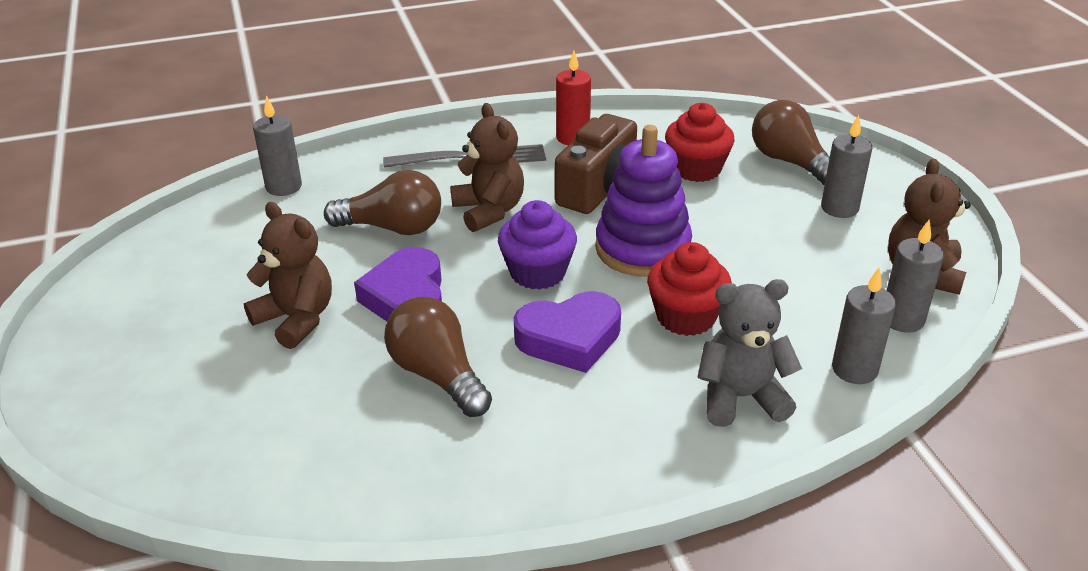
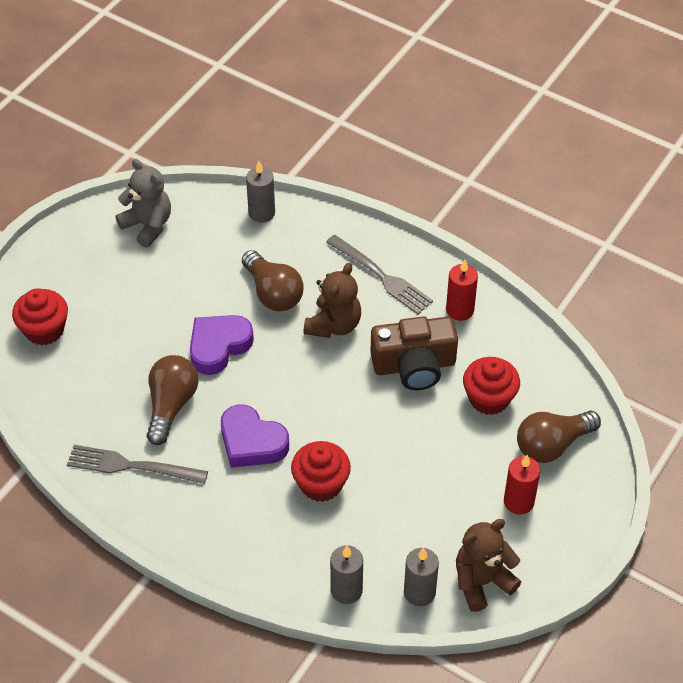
camera: 50 degrees right, 15 degrees up
(170, 427) = (44, 330): none -> red cupcake
(296, 319) = (158, 314): brown teddy bear -> none
(483, 458) = (130, 466): none -> grey fork
(537, 272) = (296, 389): purple cupcake -> none
(642, 249) = (369, 424): purple stacking toy -> none
(741, 397) = (272, 548): grey teddy bear -> grey teddy bear (148, 225)
(790, 162) = (552, 445): brown light bulb -> brown light bulb turned 135 degrees counterclockwise
(839, 208) = (518, 502): grey candle -> red candle

